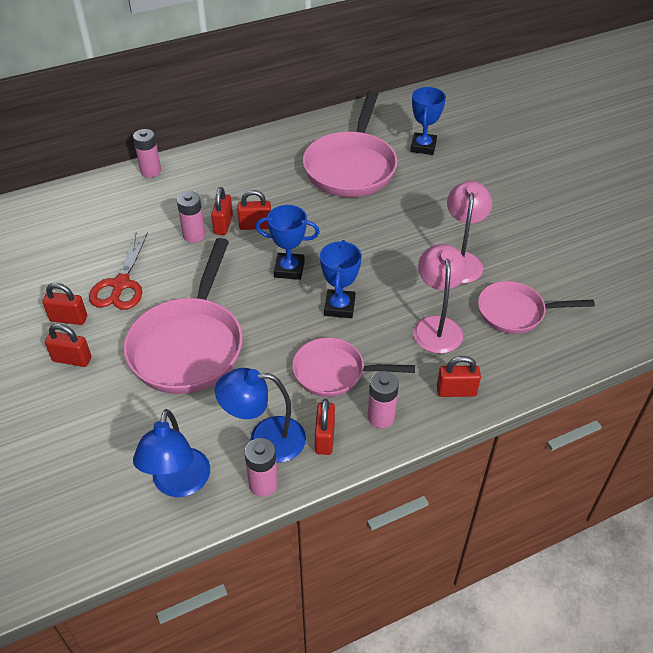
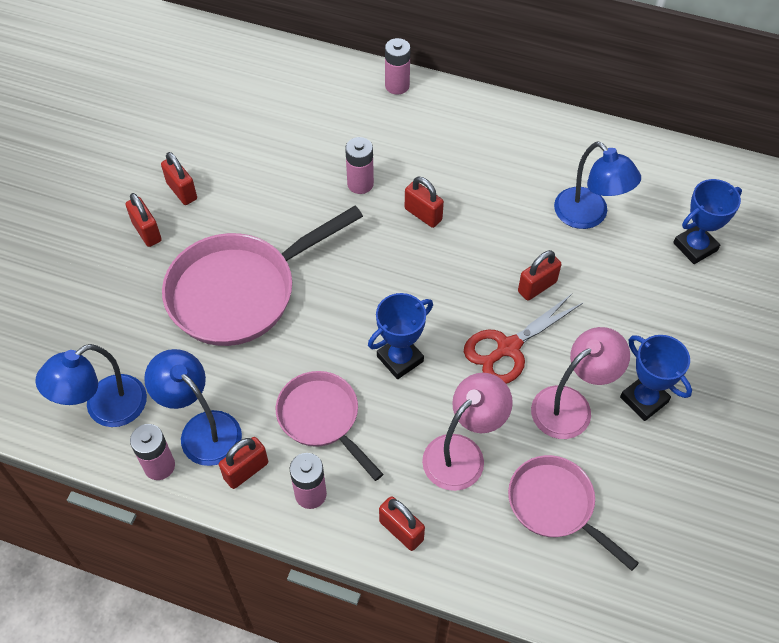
camera: 45 degrees right, 10 degrees up
(121, 284) = (251, 189): red scissors -> red scissors (508, 348)
(223, 225) = (396, 192): red padlock -> red padlock (537, 286)
(289, 269) = (401, 284): blue trophy -> blue trophy (644, 399)
(351, 167) = (588, 216): pink pan -> blue lamp

